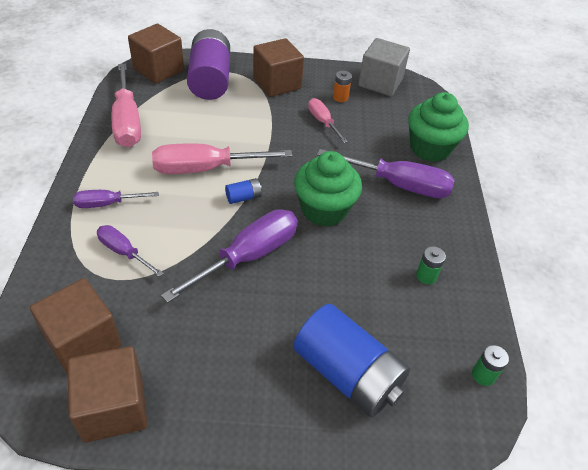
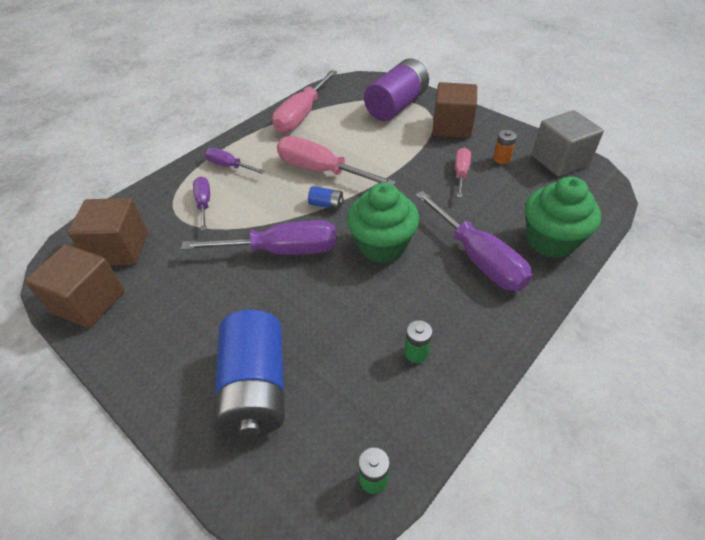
camera: 45 degrees right, 0 degrees up
(158, 69) = (364, 86): brown cube -> none

